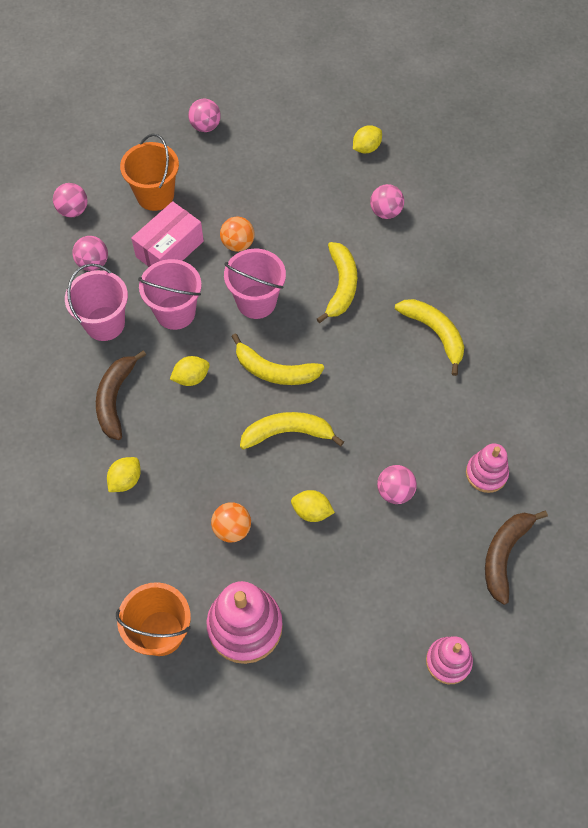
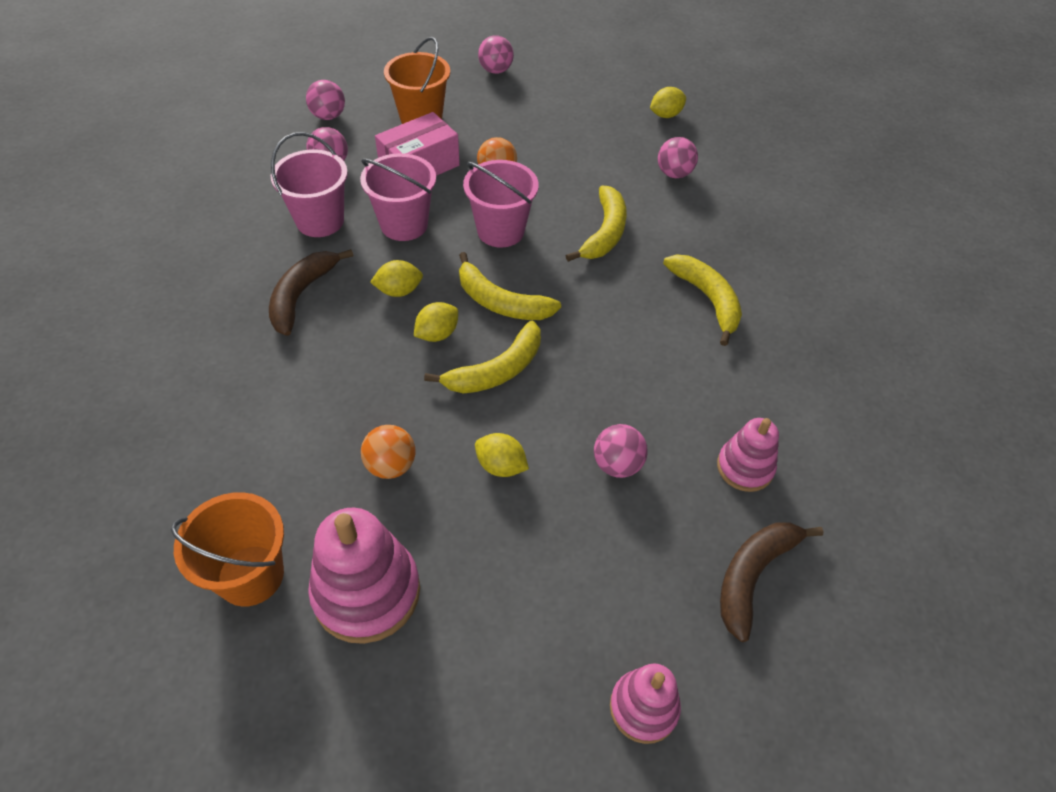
camera: 10 degrees right, 10 degrees down
(125, 480) = (279, 383): yellow lemon -> yellow lemon (437, 334)
(287, 433) = (496, 370): yellow banana -> yellow banana turned 135 degrees clockwise

